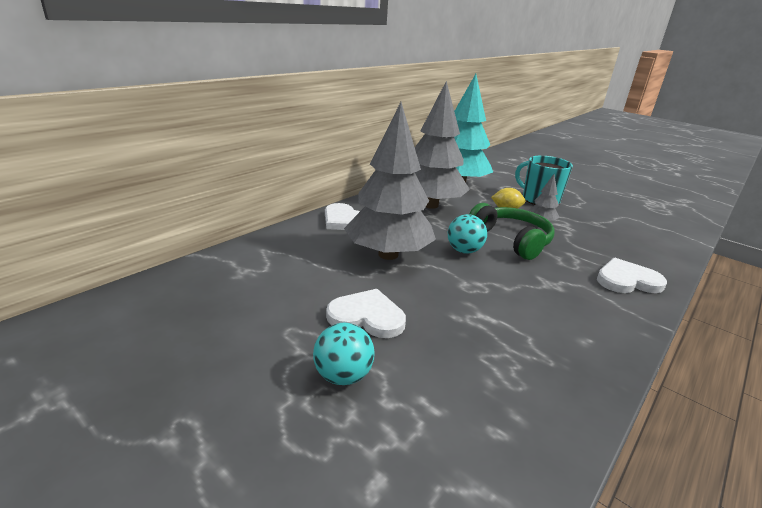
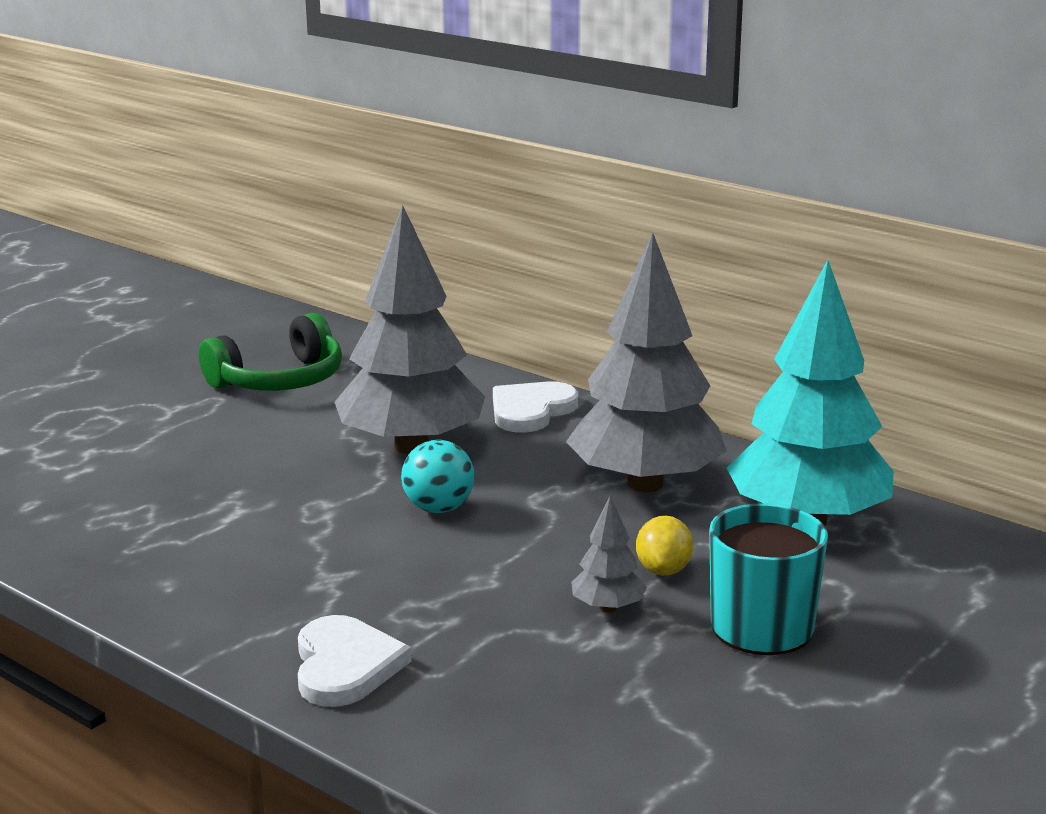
camera: 90 degrees right, 5 degrees down
(343, 376) = (134, 429): turquoise ball -> none
(367, 317) = (240, 437): white heart -> none
(511, 240) = (497, 560): green headphones -> green headphones (279, 380)

